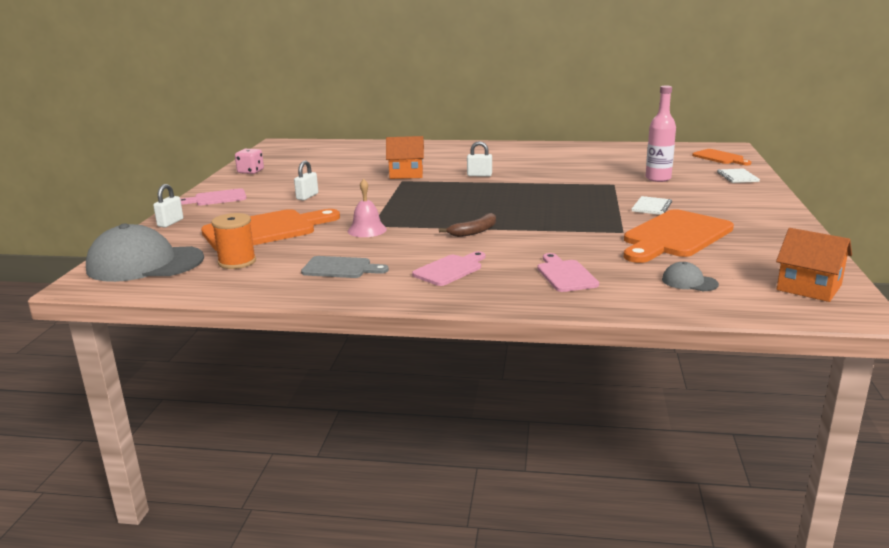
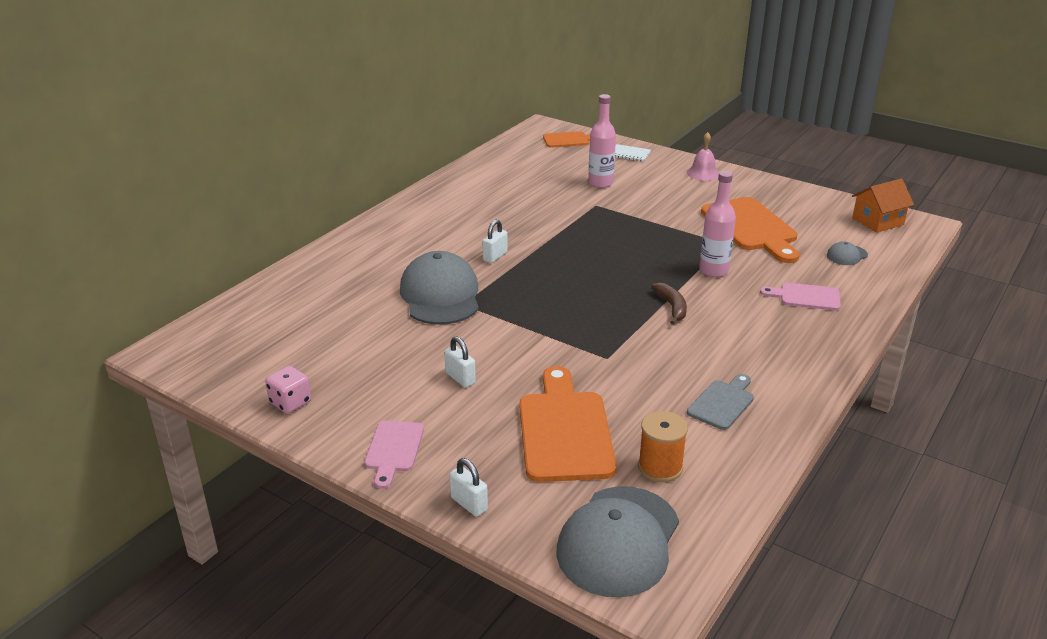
camera: 65 degrees left, 10 degrees up
(367, 230) = (619, 364): pink bell -> pink bell (703, 173)
(406, 174) = (440, 295): orange house -> grey cap
(450, 269) = (762, 345): pink cutting board -> none
(561, 235) = (713, 270): none -> pink bottle
(651, 207) = (674, 212): white notebook -> none

